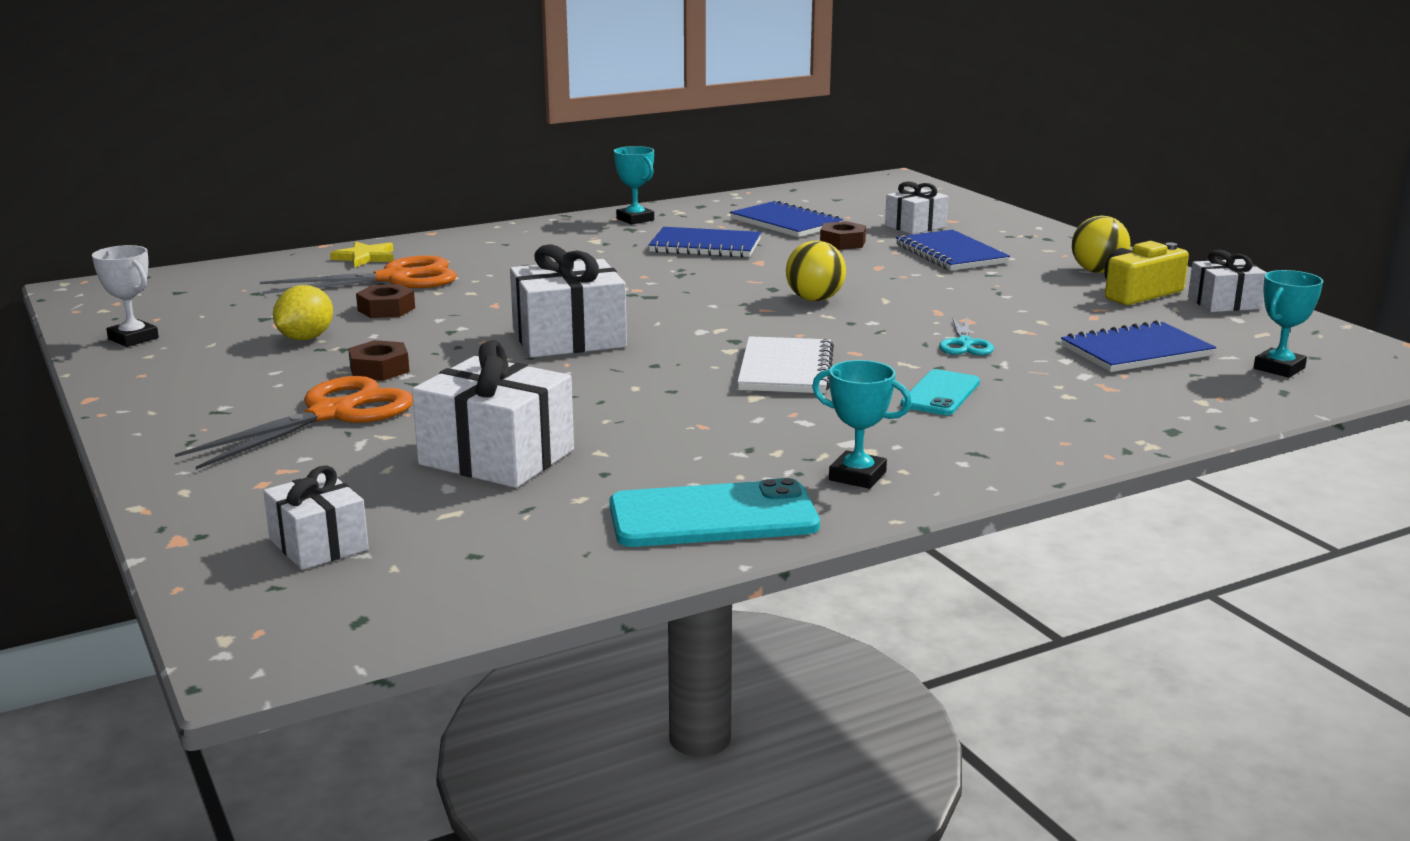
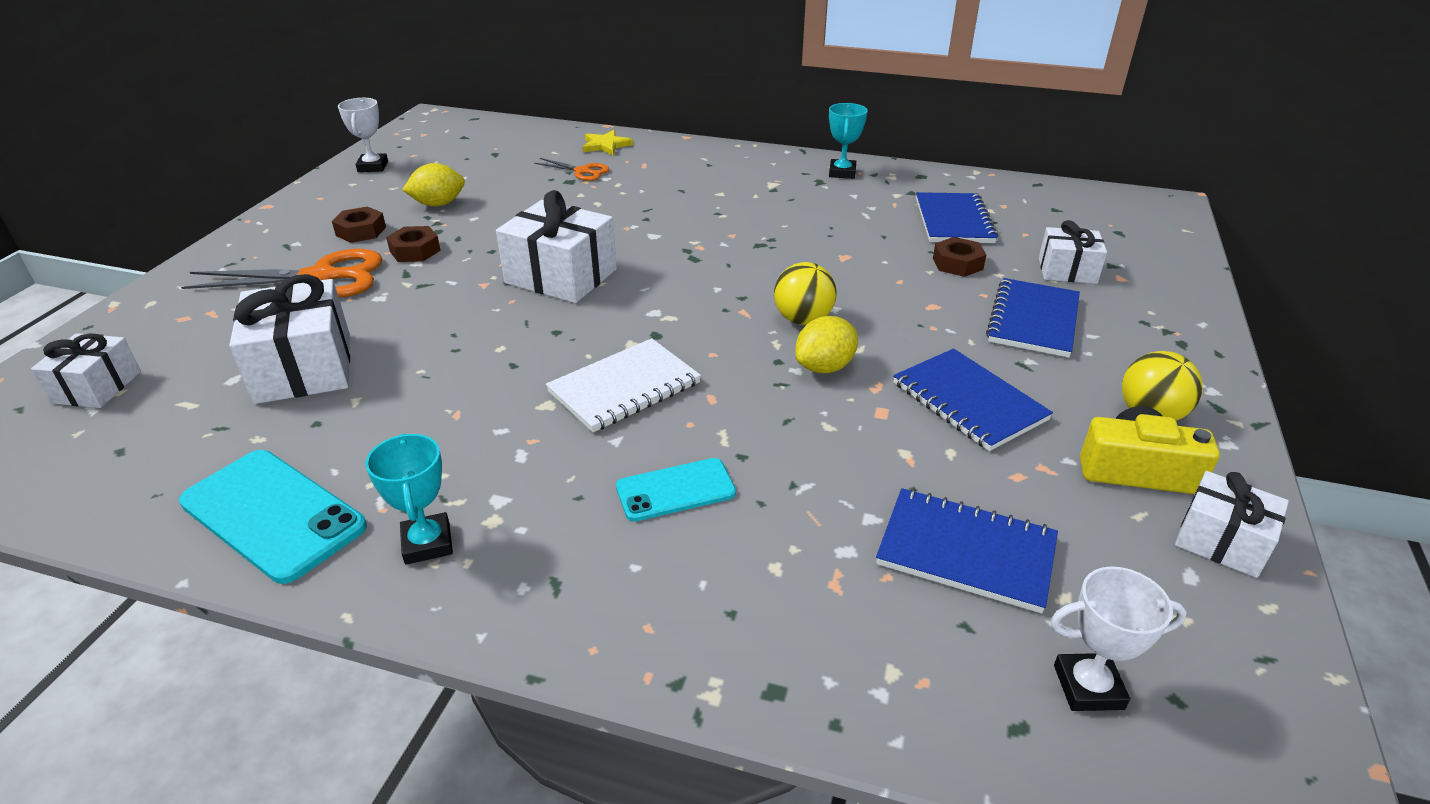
camera: 45 degrees right, 15 degrees up
(386, 309) = (524, 197): brown nut -> brown nut (361, 231)
(394, 279) = (582, 171): orange scissors -> orange scissors, size x0.53
(705, 246) = (838, 221): blue notebook -> blue notebook (968, 401)
(886, 314) = (824, 367): none -> yellow lemon
(965, 344) = (819, 440): turquoise scissors -> none
(1279, 368) = (1088, 687): turquoise trophy -> white trophy

